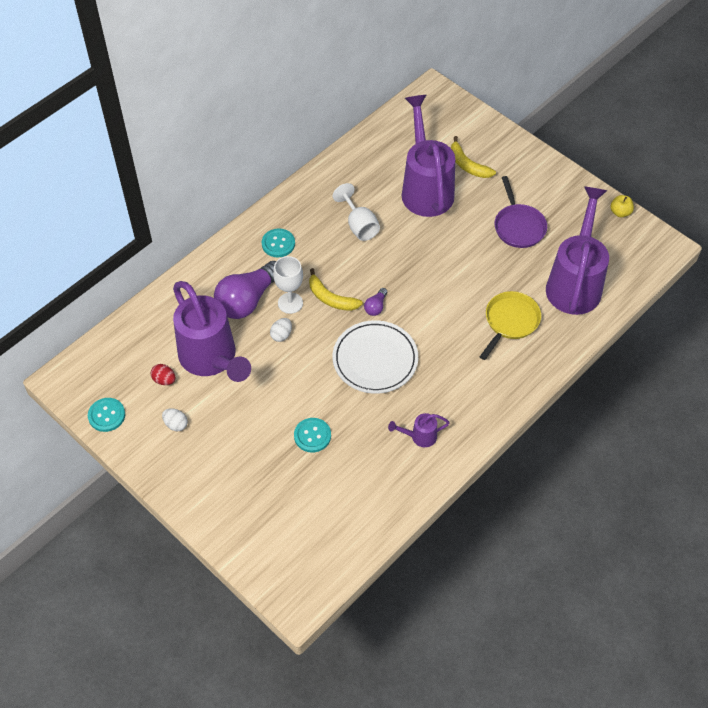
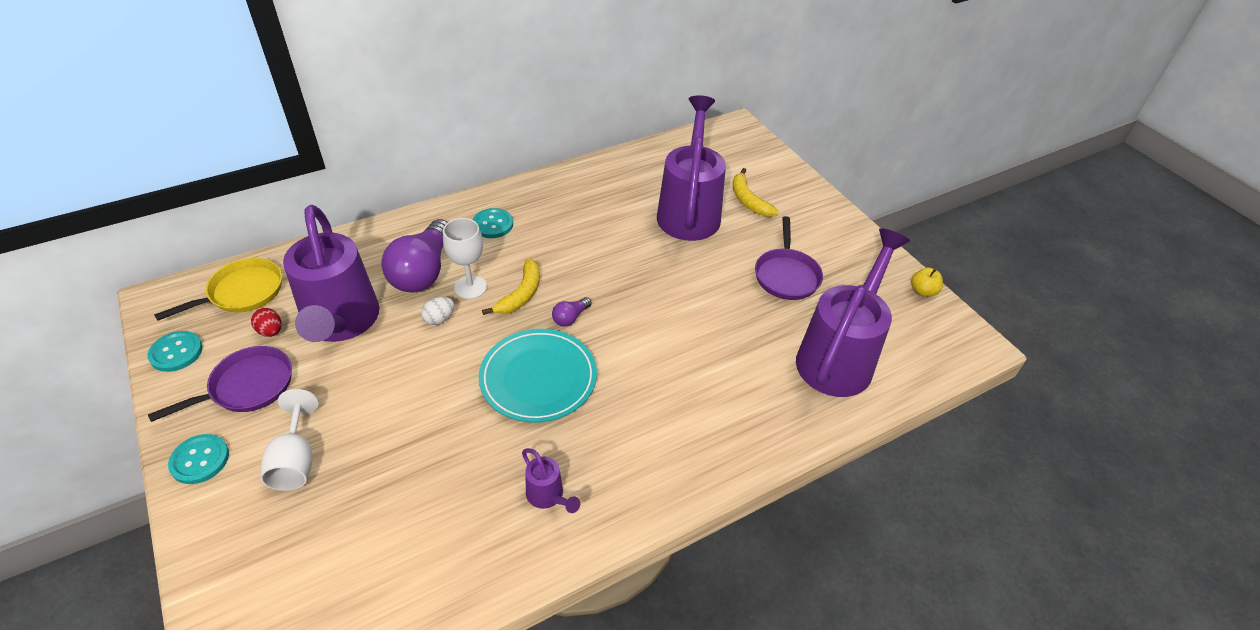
camera: 15 degrees right, 10 degrees down
(176, 424) = (247, 386): white egg -> purple pan
(247, 300) = (423, 272): purple light bulb -> purple light bulb turned 45 degrees counterclockwise
(312, 436) = (405, 451): turquoise button -> turquoise button (200, 460)
(331, 298) = (521, 294): yellow banana -> yellow banana turned 120 degrees counterclockwise
(359, 225) = (594, 228): white goblet -> white goblet (295, 460)
(375, 359) = (538, 378): white plate -> turquoise plate
(420, 436) = (548, 496): purple watering can -> purple watering can turned 135 degrees counterclockwise
(510, 321) = (735, 380): yellow pan -> yellow pan (242, 292)

